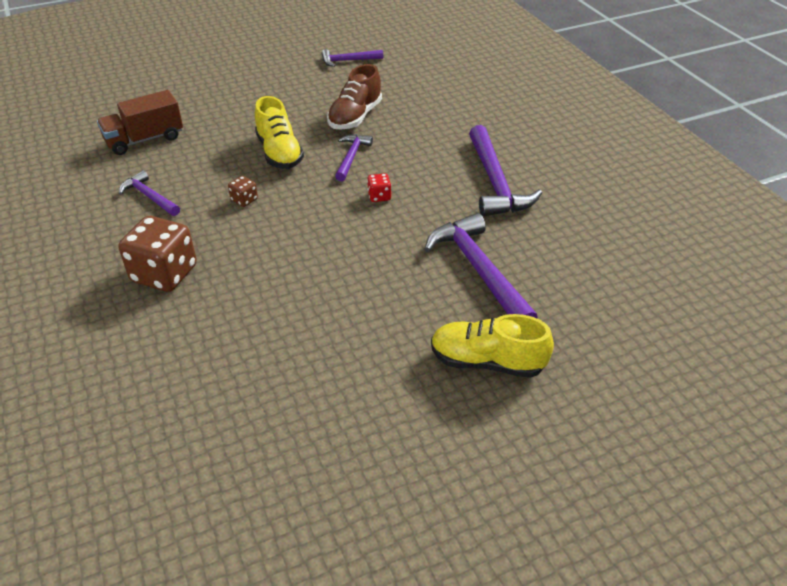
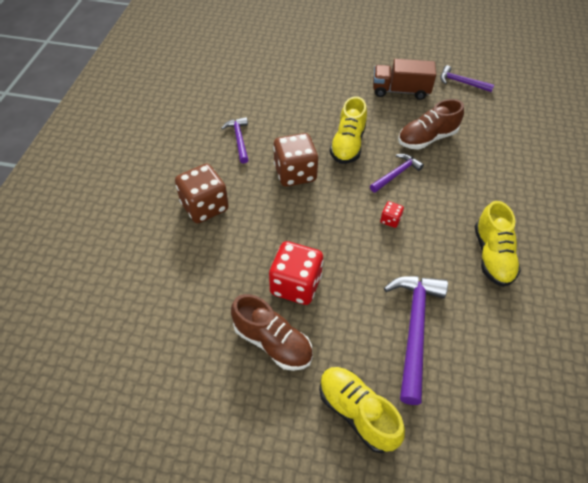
camera: 35 degrees right, 10 degrees up
(144, 139) = (269, 90): brown truck -> brown truck (400, 91)
(244, 200) = (295, 173): brown dice -> brown dice, size x2.22
(333, 293) = (296, 285): none -> red dice
(353, 352) = (272, 342): none -> brown shoe
(495, 182) = (492, 256): purple hammer -> yellow shoe

